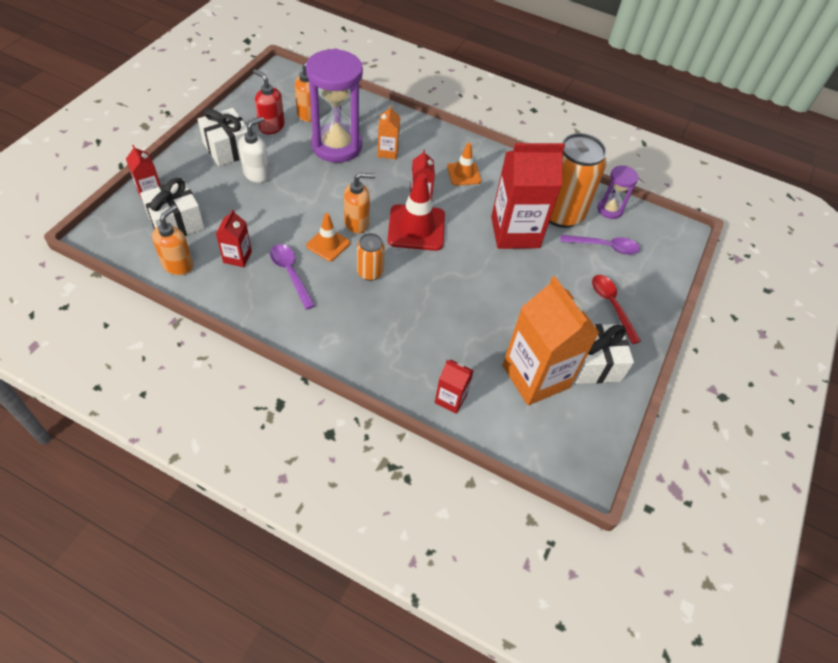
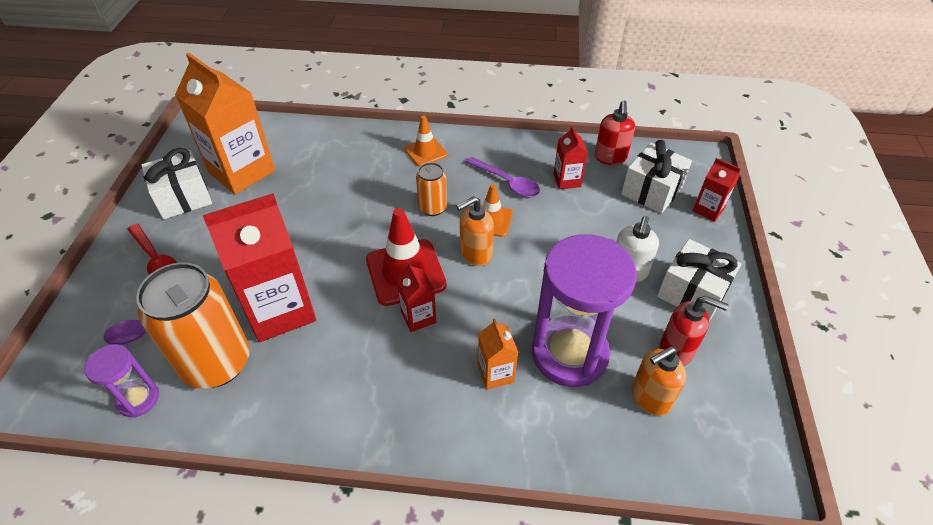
camera: 165 degrees right, 5 degrees down
(178, 265) = (610, 158): orange soap dispenser -> red soap dispenser
(450, 399) = (316, 136): red carton -> none
(464, 174) = (372, 378): orange traffic cone -> orange traffic cone (425, 152)

